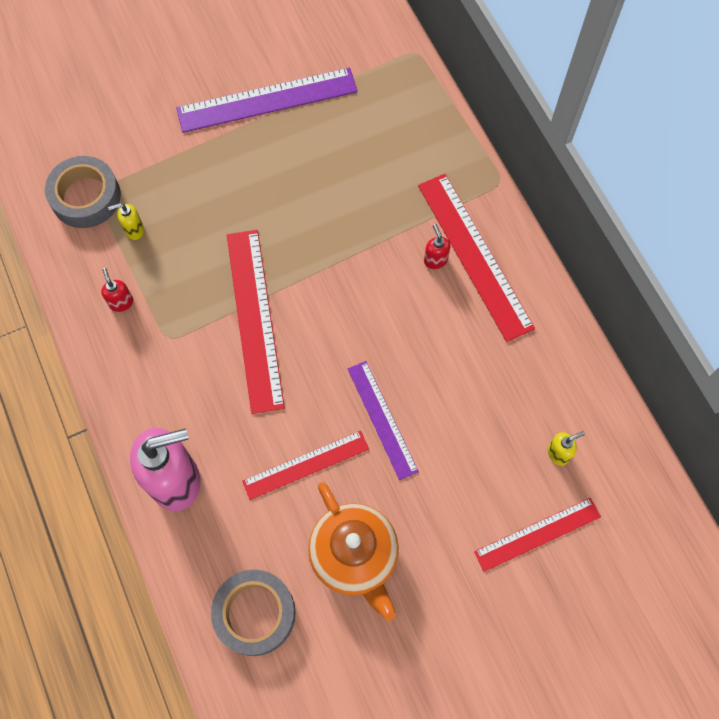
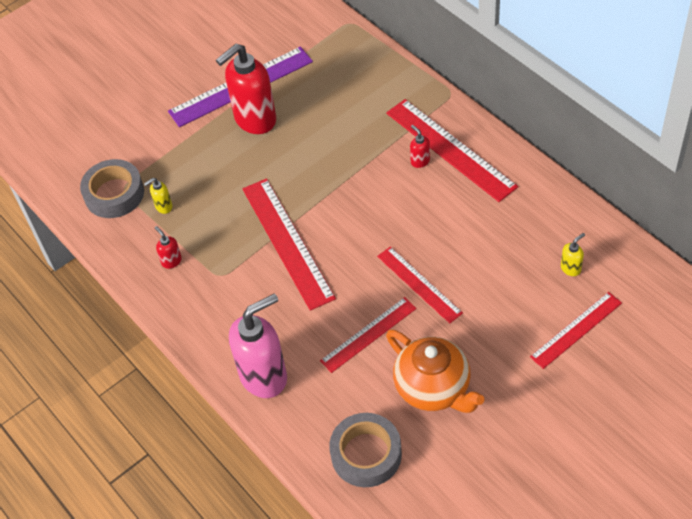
camera: 10 degrees left, 15 degrees down
(268, 149) = (254, 120): none -> red soap dispenser
(382, 419) = (419, 284): purple ruler -> red ruler

